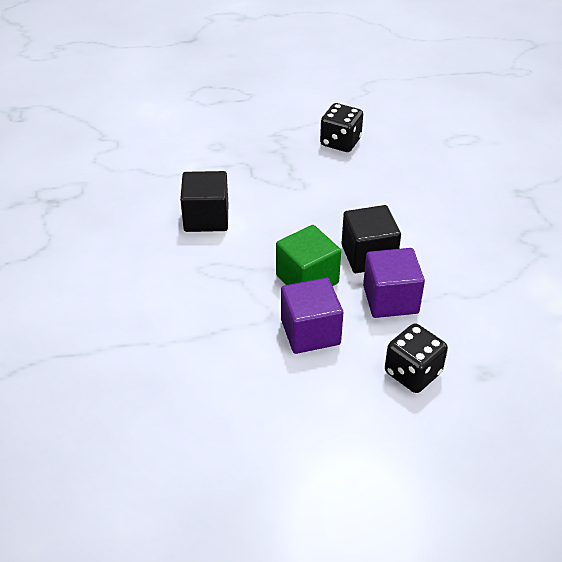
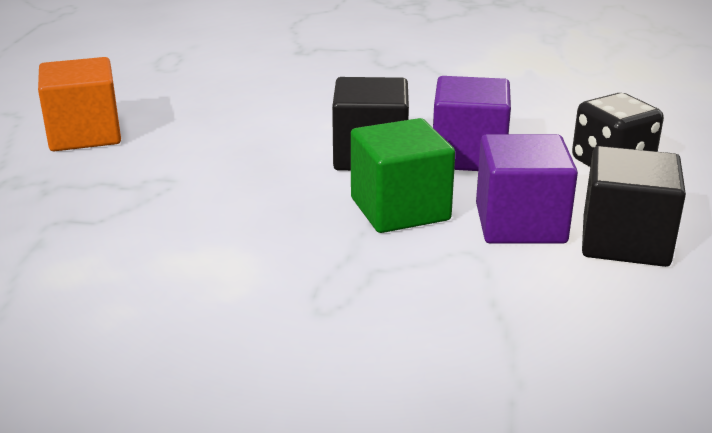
camera: 75 degrees left, 15 degrees down
(206, 218) = (178, 285): black cube -> black cube (625, 241)
(340, 142) = (85, 134): black dice -> orange cube

